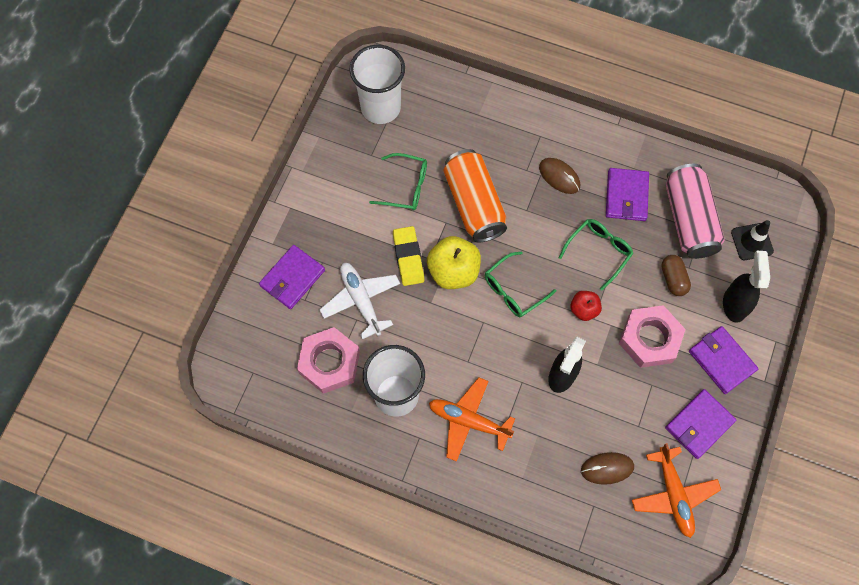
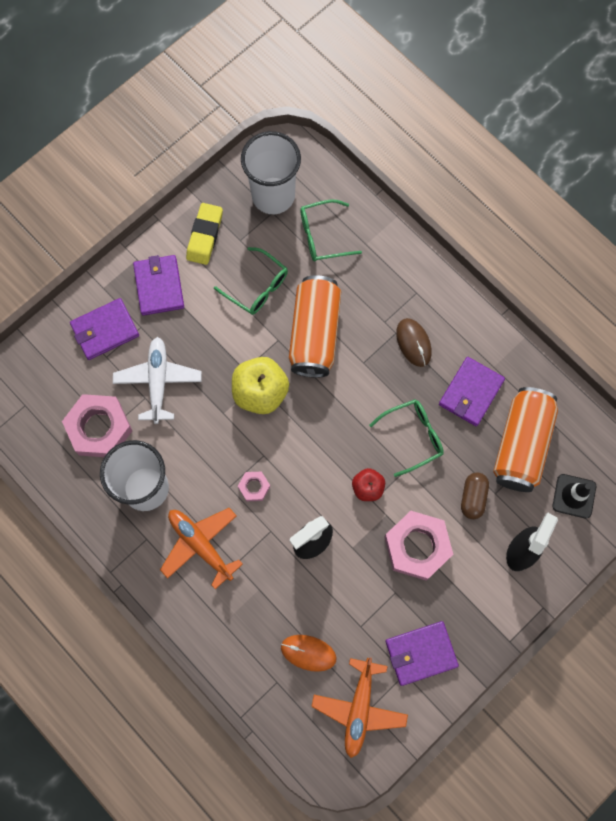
camera: 25 degrees right, 5 degrees up
(408, 257) = (224, 359): yellow eraser -> yellow eraser (205, 236)
(489, 352) = (254, 487): none -> pink nut
(513, 290) = (308, 437): green glasses -> green glasses (322, 236)
(607, 468) = (308, 653): brown mouse -> orange mouse
(689, 220) = (521, 445): pink can -> orange can
(721, 360) = (477, 601): purple wallet -> purple wallet (159, 286)

